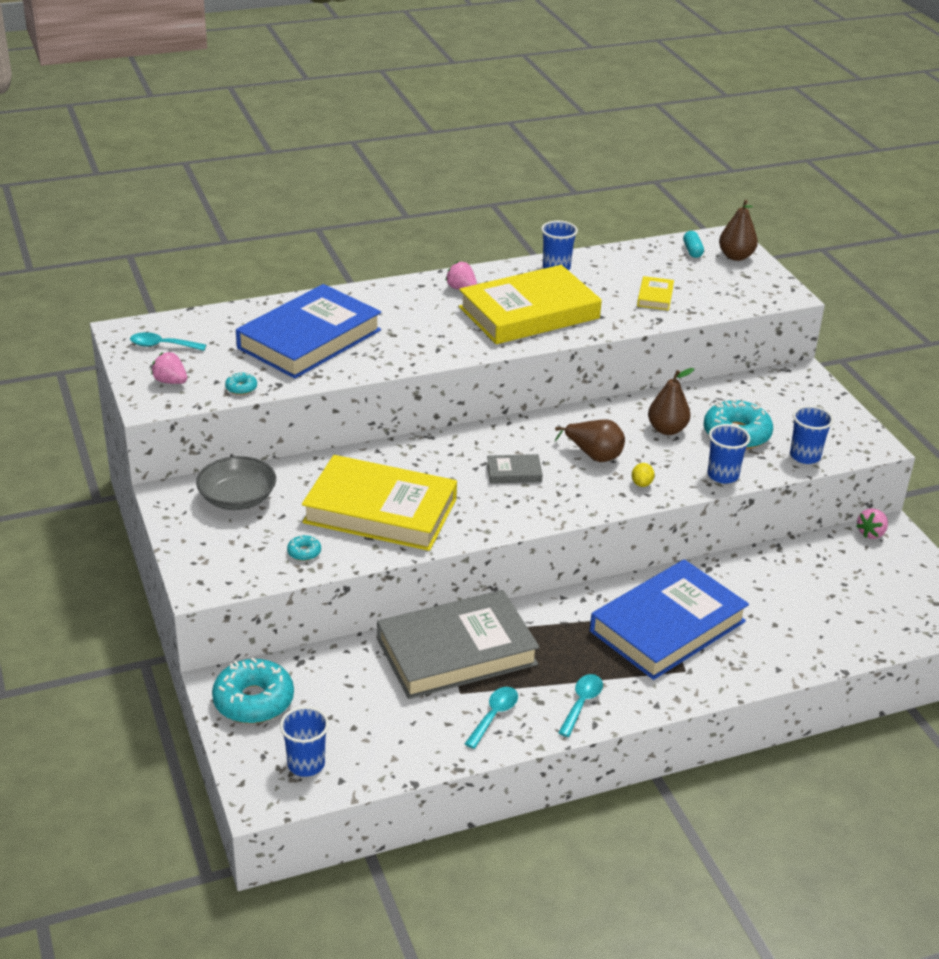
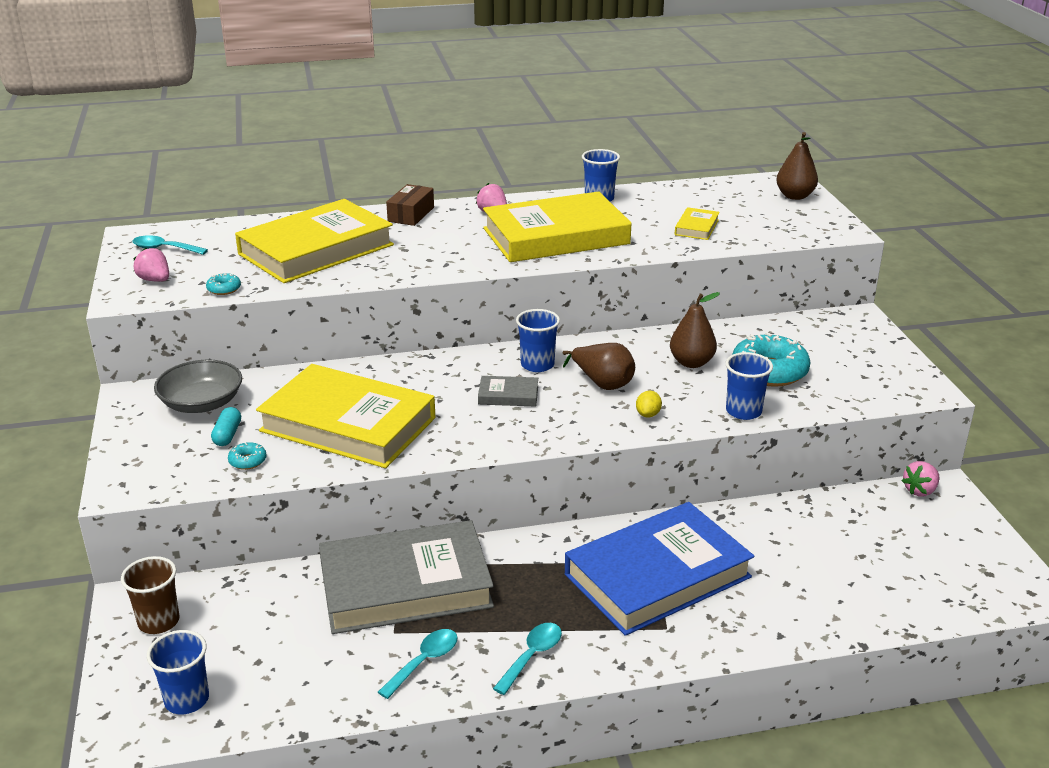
camera: 10 degrees right, 5 degrees down
(253, 701) = (159, 621): turquoise donut -> brown cup
(309, 339) = (316, 249): blue book -> yellow book
(384, 294) = (411, 214): none -> brown box
(692, 251) = (749, 190): turquoise capsule -> turquoise capsule (227, 435)
(805, 456) = (844, 397): blue cup -> blue cup (537, 365)

